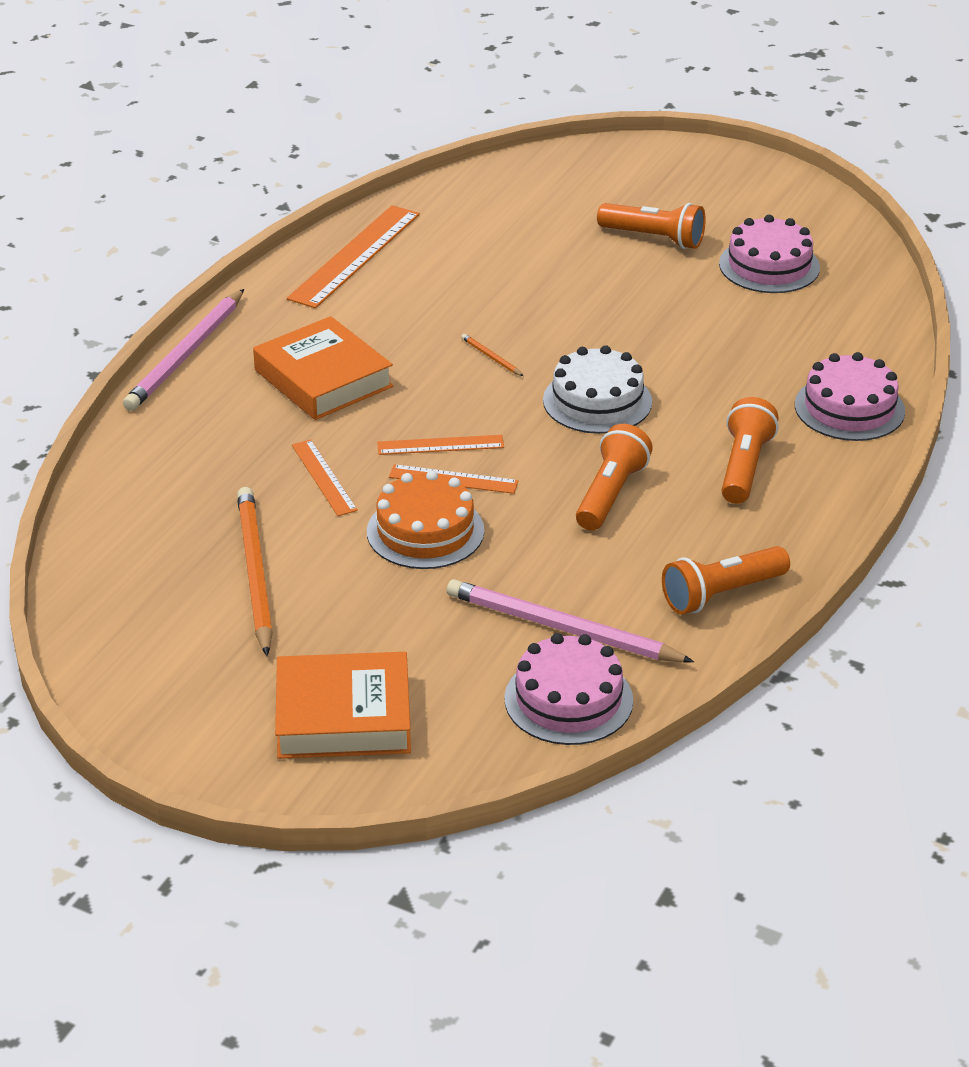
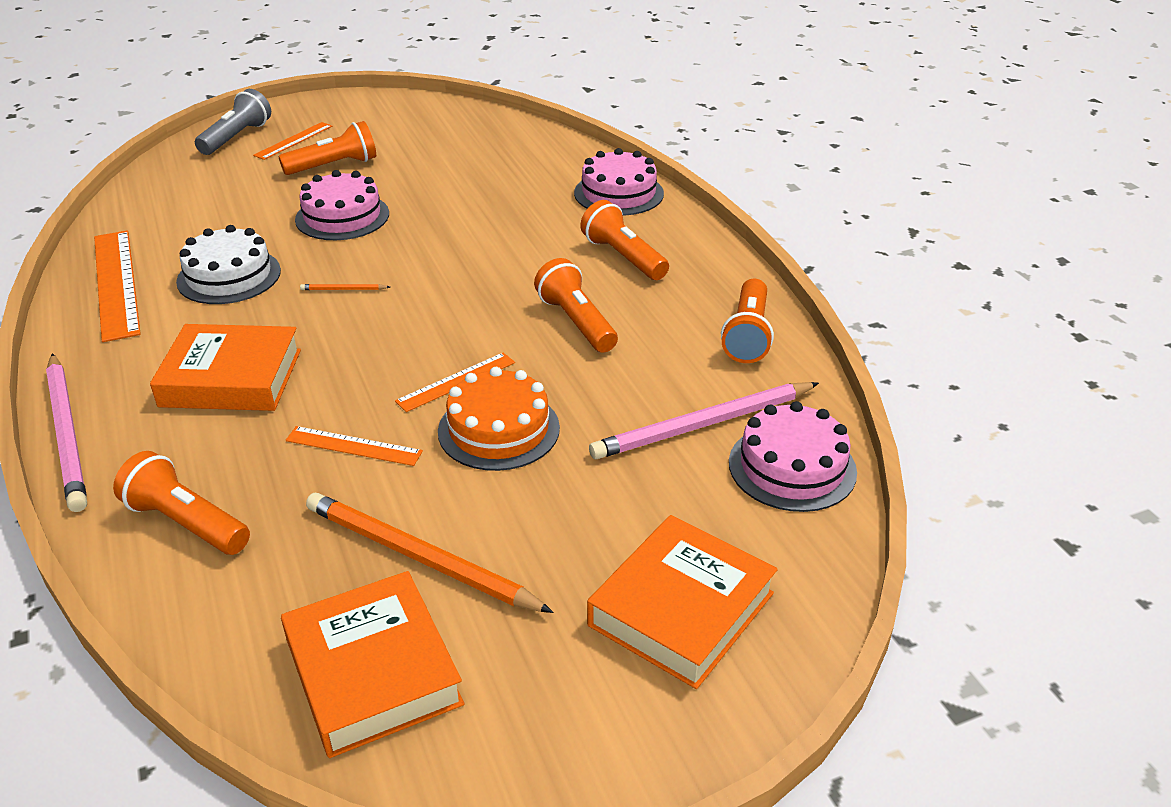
camera: 50 degrees left, 0 degrees up
(140, 612) = (373, 671): none -> orange book
(170, 458) = (186, 523): none -> orange flashlight
(440, 445) = (406, 366): orange ruler -> orange ruler (293, 140)
(597, 401) = (466, 274): white cake -> white cake (229, 276)
(621, 165) = (237, 137): none -> grey flashlight
(769, 266) = (434, 146): pink cake -> pink cake (342, 216)

